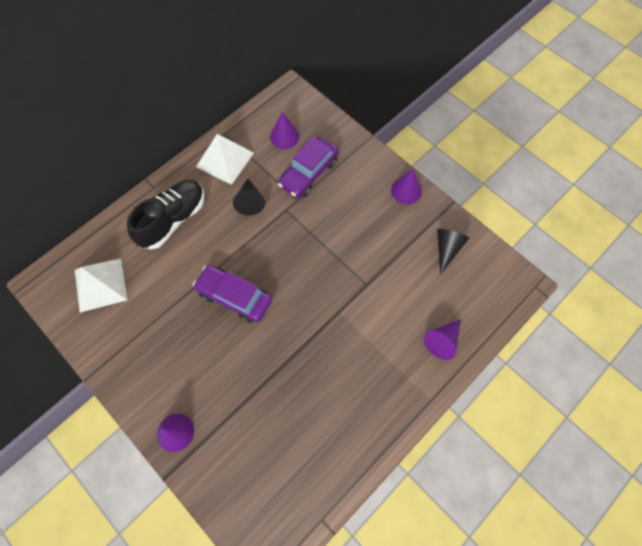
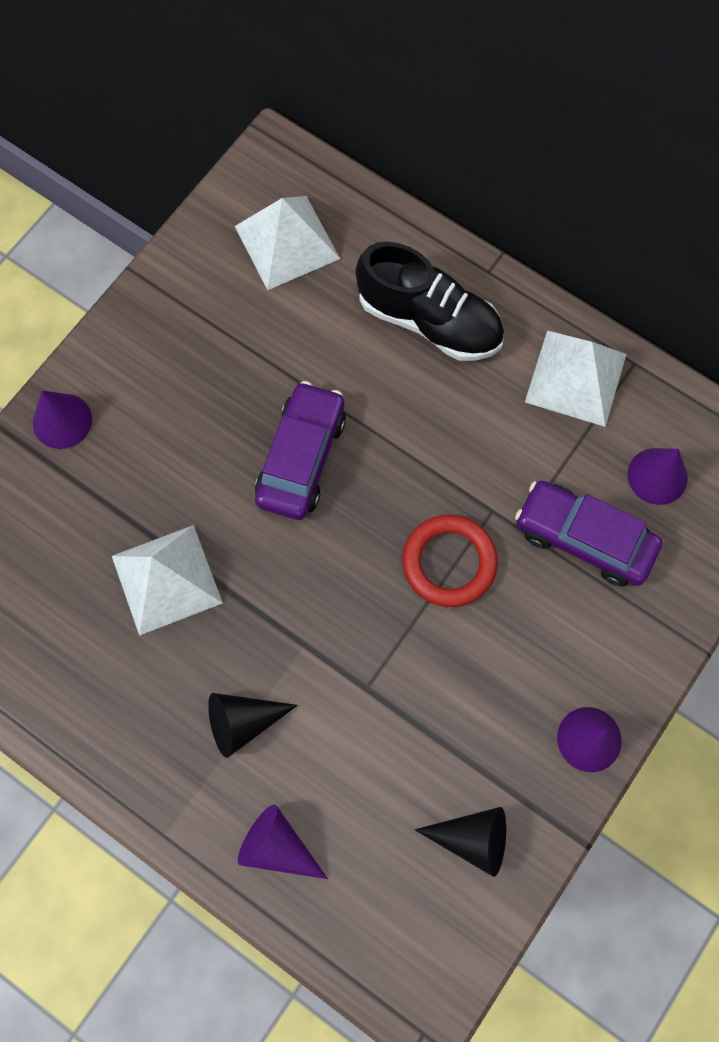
camera: 80 degrees right, 5 degrees up
(250, 201) = (496, 442): black cone -> black cone (243, 722)
(289, 380) = (167, 579): none -> white pyramid
(308, 234) = (449, 562): none -> red ring

